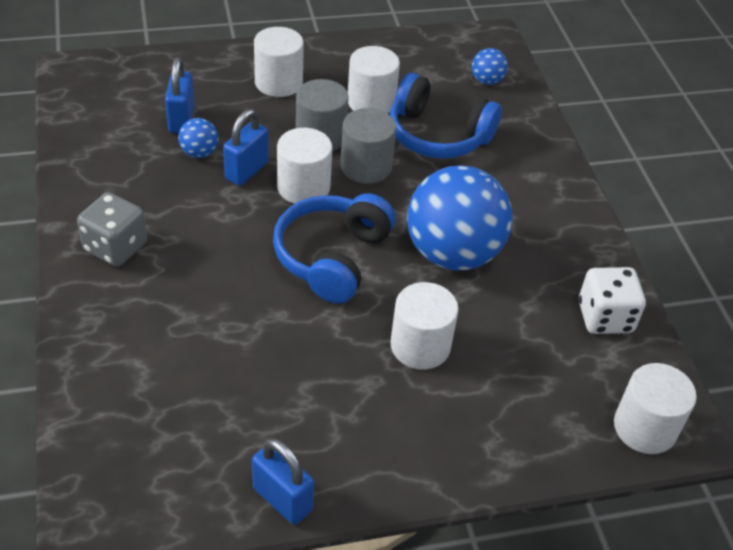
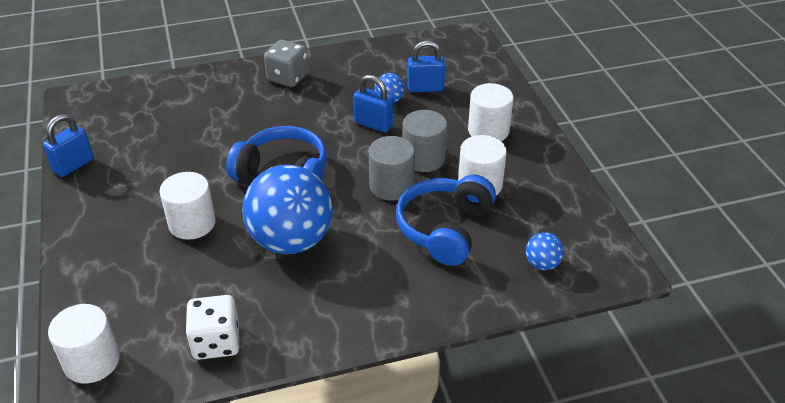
camera: 90 degrees right, 5 degrees down
(303, 187) = (360, 153): white cylinder -> none

